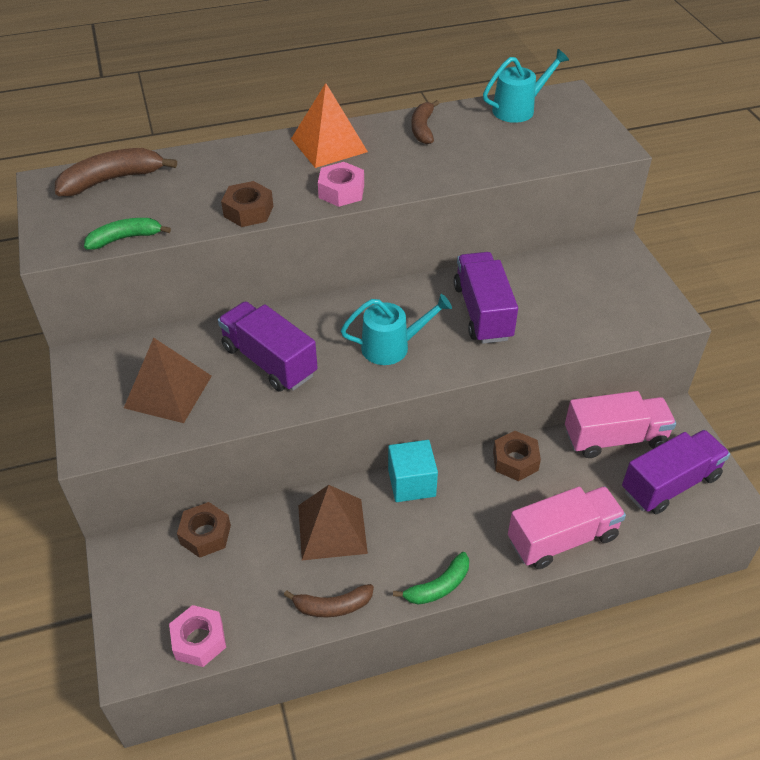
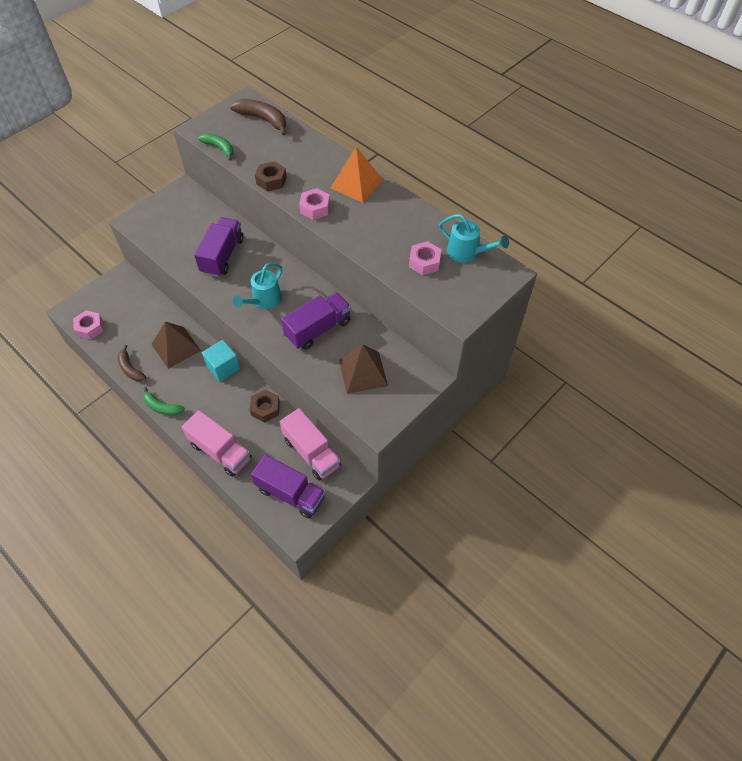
camera: 60 degrees right, 10 degrees up
(168, 391) = (180, 229): brown pyramid -> brown pyramid (363, 372)
(205, 534) = (148, 300): brown nut -> none
(392, 347) = (264, 300): turquoise watering can -> turquoise watering can turned 75 degrees clockwise
(423, 128) = (406, 216): brown banana -> none
(511, 141) = (424, 262): none -> pink nut

